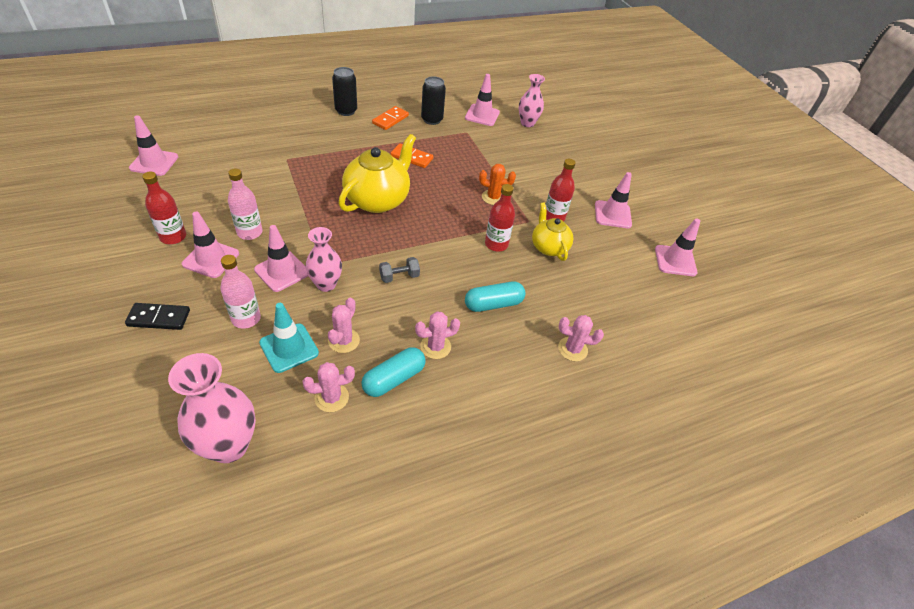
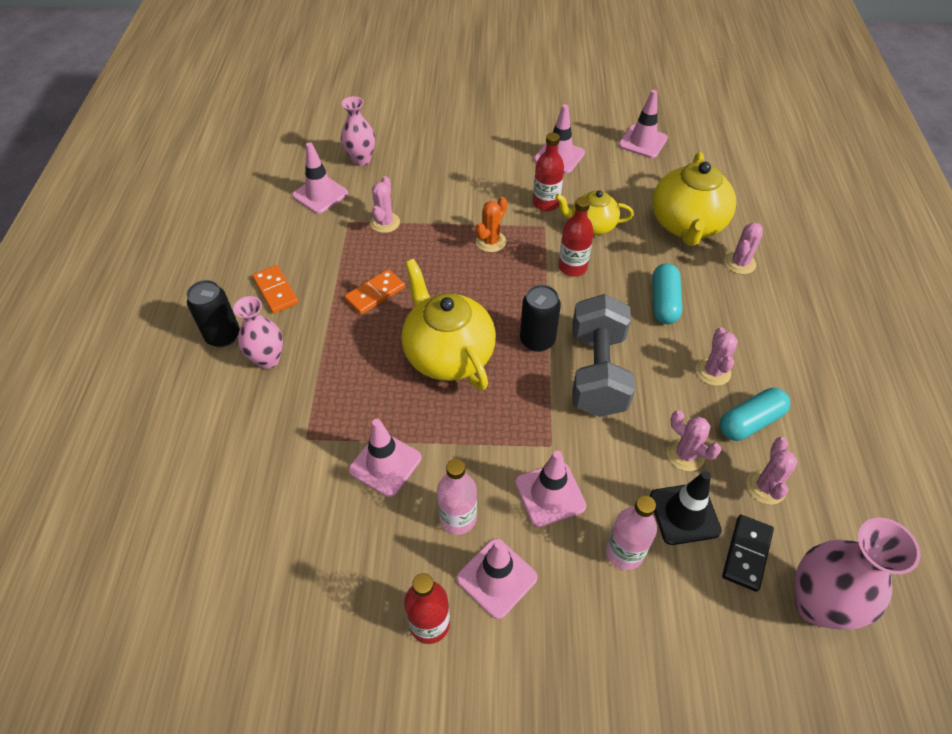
camera: 60 degrees left, 5 degrees up
(154, 162) = (221, 633): pink traffic cone -> pink traffic cone (385, 464)
(159, 318) = (596, 662): black domino -> black domino (746, 553)
(289, 348) = (684, 514): turquoise traffic cone -> black traffic cone
(326, 284) = (588, 450): pink vase -> pink vase (268, 359)
(394, 379) = (750, 422): turquoise capsule -> turquoise capsule turned 75 degrees clockwise
(399, 277) = (597, 372): grey dumbbell -> grey dumbbell, size x2.36
(432, 120) = (301, 247): black can -> black can (537, 340)
(476, 147) = (385, 223): none -> pink cactus
(593, 306) = (686, 225): none -> yellow teapot

